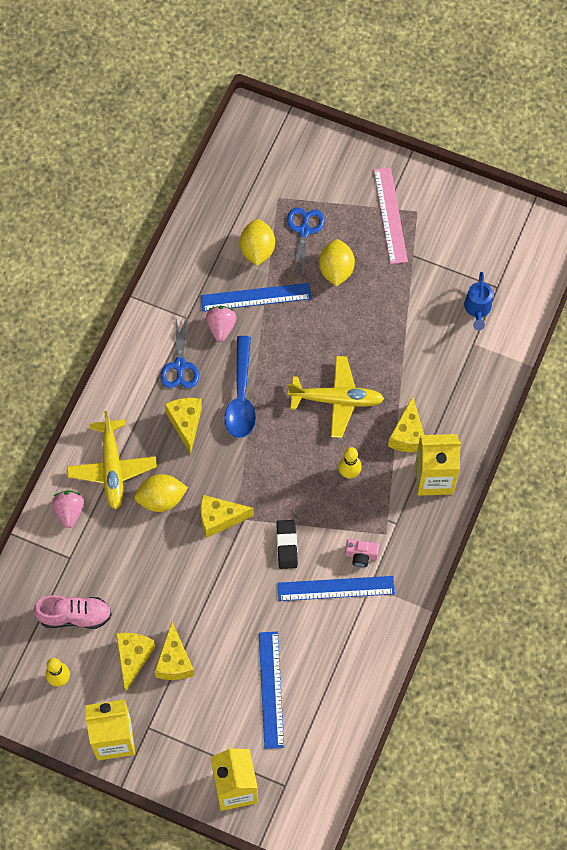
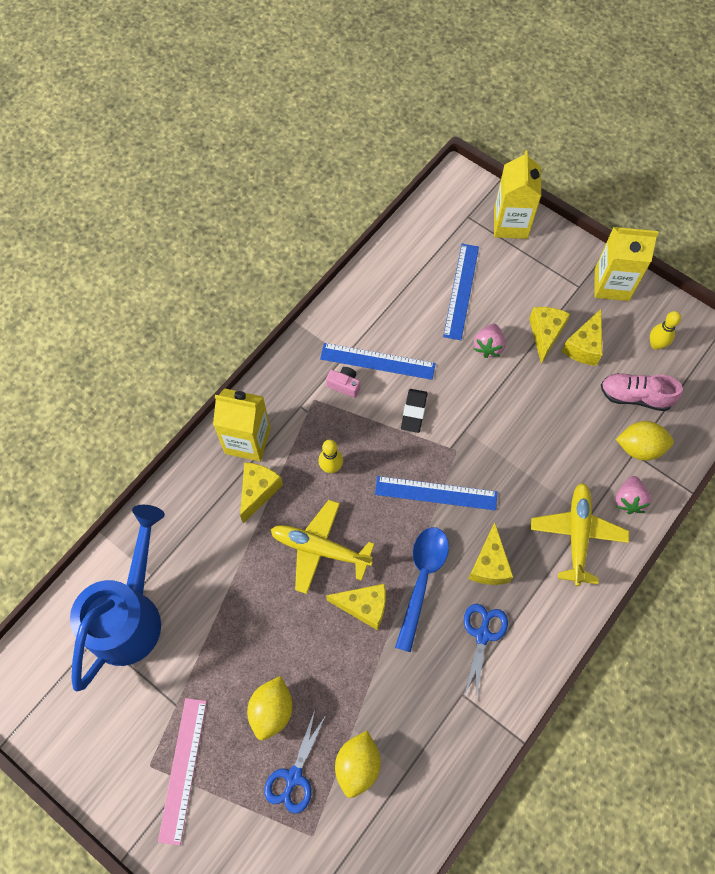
camera: 165 degrees left, 0 degrees up
(161, 499) = (530, 489): yellow lemon -> yellow lemon (639, 447)
(219, 518) = (474, 454): yellow cheese -> yellow cheese (364, 606)
(221, 327) = (425, 671): pink strawberry -> pink strawberry (488, 346)
(256, 297) = (376, 699): blue ruler -> blue ruler (436, 493)
(477, 309) = (130, 615): blue watering can -> blue watering can, size x2.28

